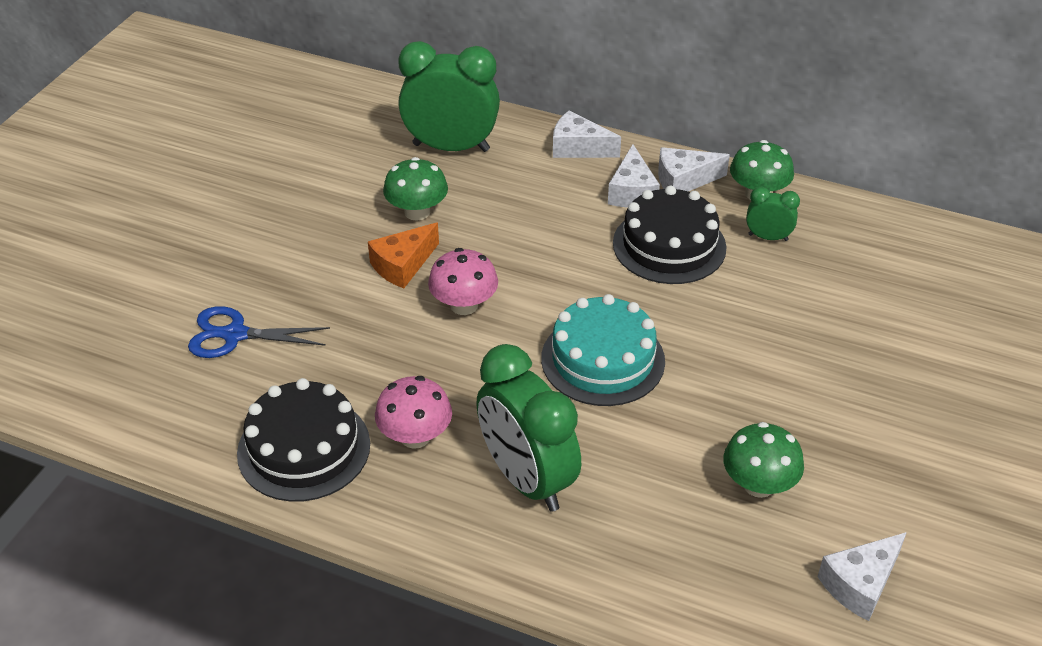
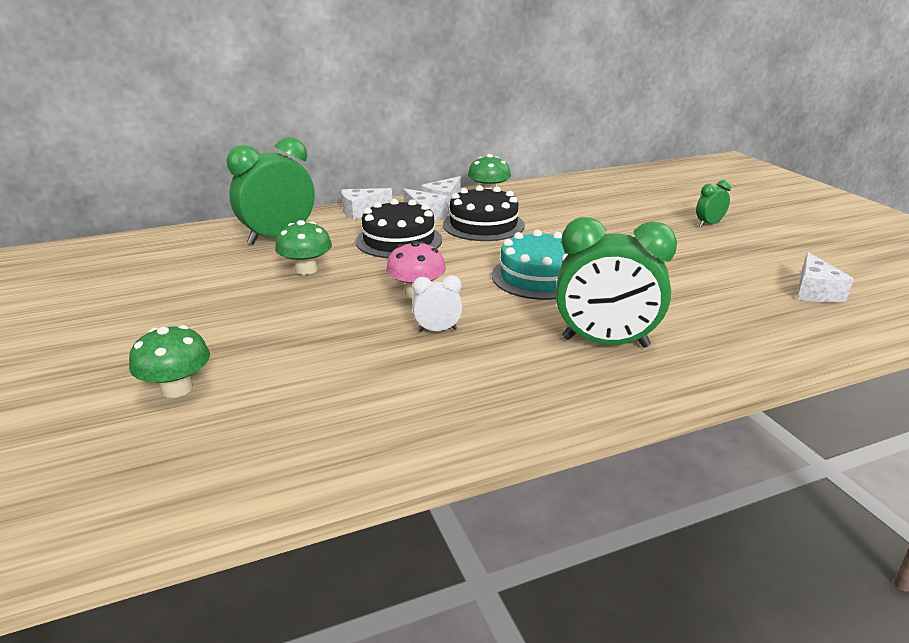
camera: 45 degrees left, 15 degrees down
(235, 335) = (271, 384): blue scissors -> none
(304, 448) = (442, 412): black cake -> black cake (399, 240)
(403, 265) = (341, 294): orange cheese -> none
(415, 436) = (504, 362): pink mushroom -> none
(417, 363) = (437, 330): none -> white clock
(758, 484) = (705, 282): green mushroom -> green mushroom (177, 388)
(768, 237) = (523, 205): green clock -> green clock (709, 224)

